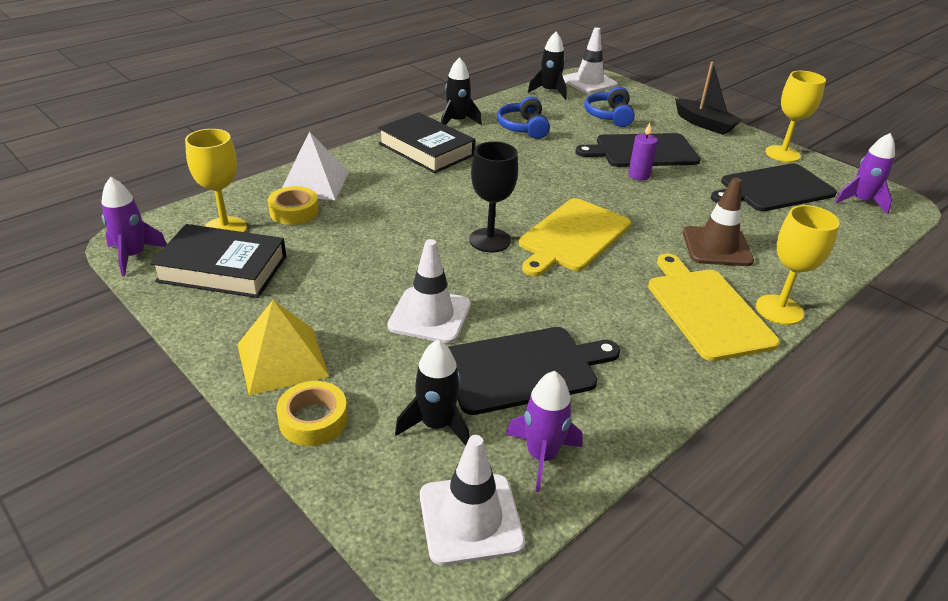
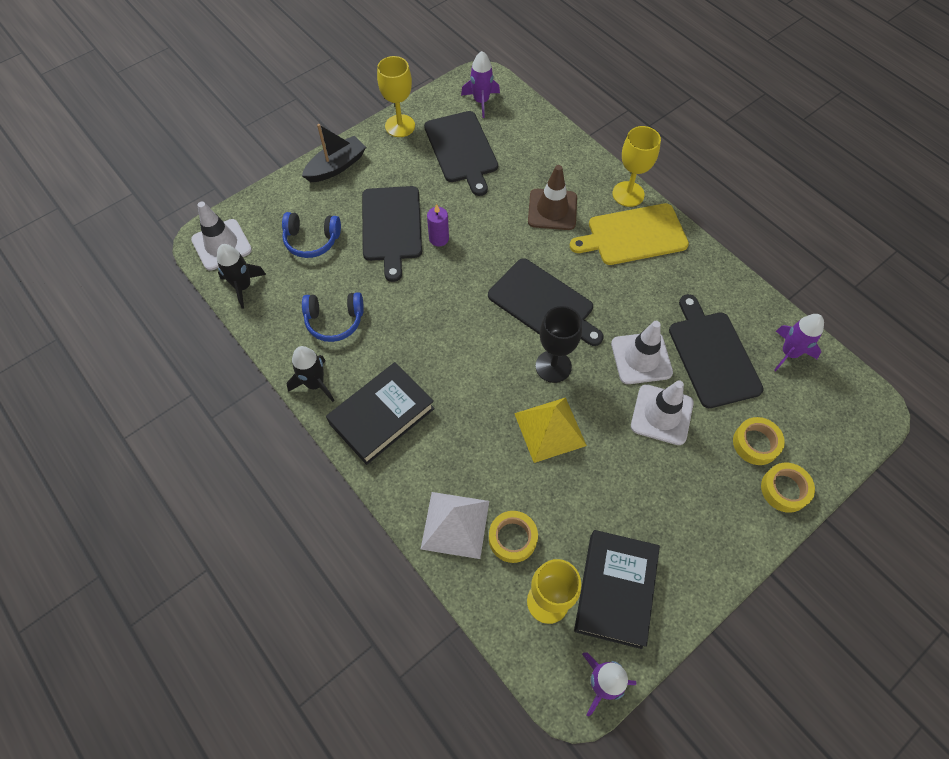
camera: 85 degrees left, 25 degrees up
(282, 360) = (728, 519): yellow pyramid -> yellow pyramid (550, 429)
(386, 398) = (755, 443): none -> yellow tape
(436, 425) = (774, 411): black rocket -> none
(470, 519) = (844, 394): white traffic cone -> white traffic cone (641, 358)
(572, 236) = (543, 304): yellow cutting board -> black cutting board

